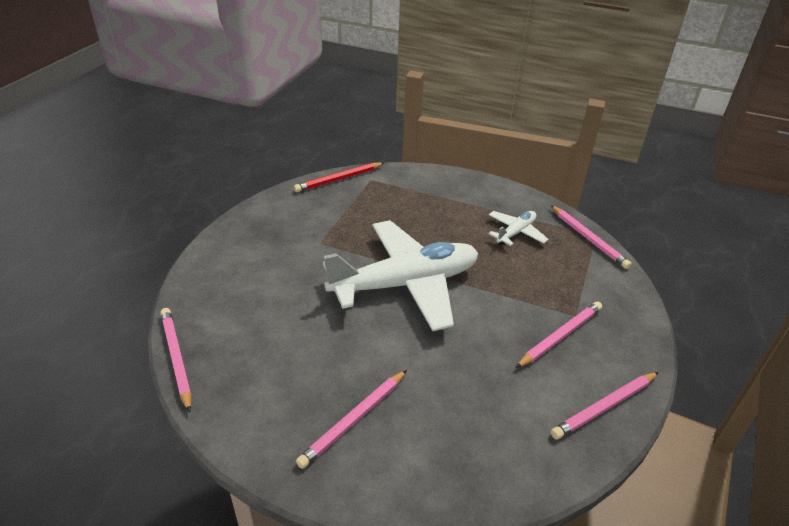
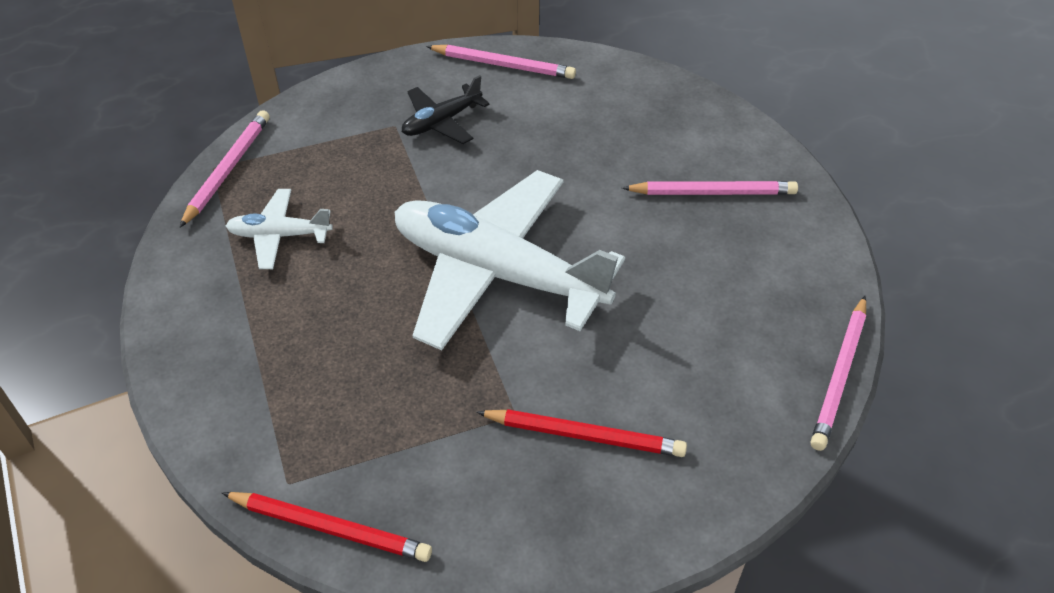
camera: 130 degrees left, 10 degrees up
(282, 253) = (585, 435): none -> red pencil
(560, 336) = (441, 122): pink pencil -> black plane

